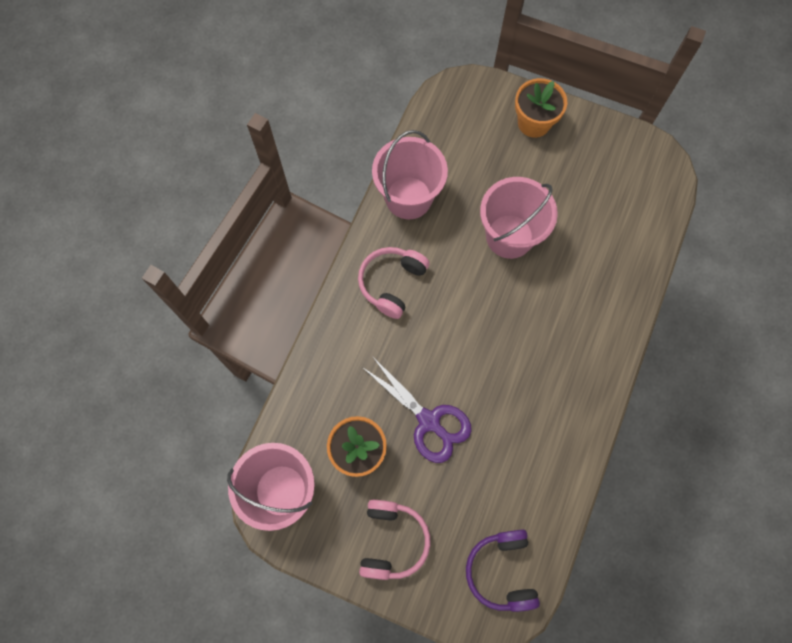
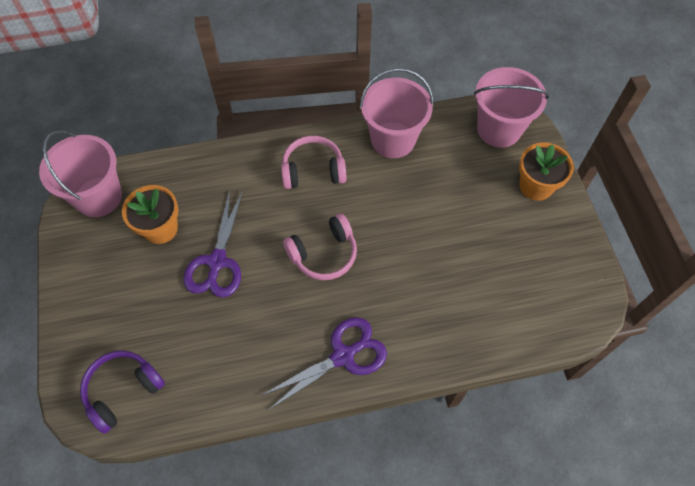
camera: 55 degrees right, 10 degrees down
(392, 540) = (102, 293): pink headphones -> pink headphones (324, 254)
(509, 236) = (419, 227): pink bucket -> pink bucket (499, 129)
(585, 372) = (343, 356): none -> purple scissors

